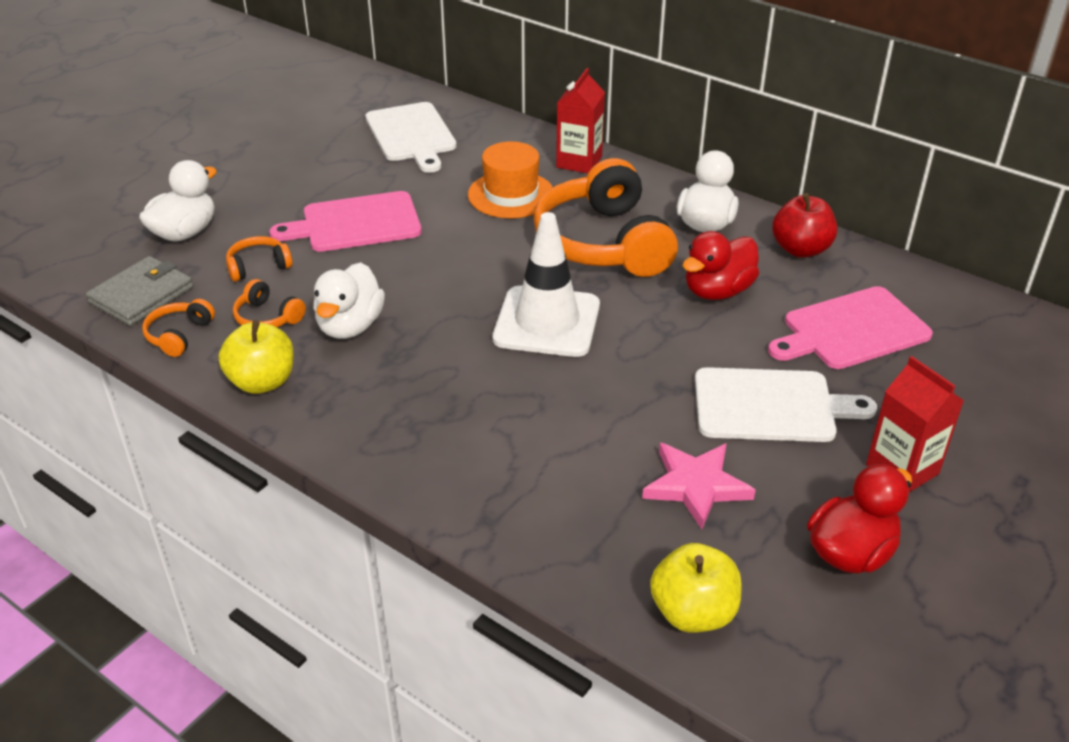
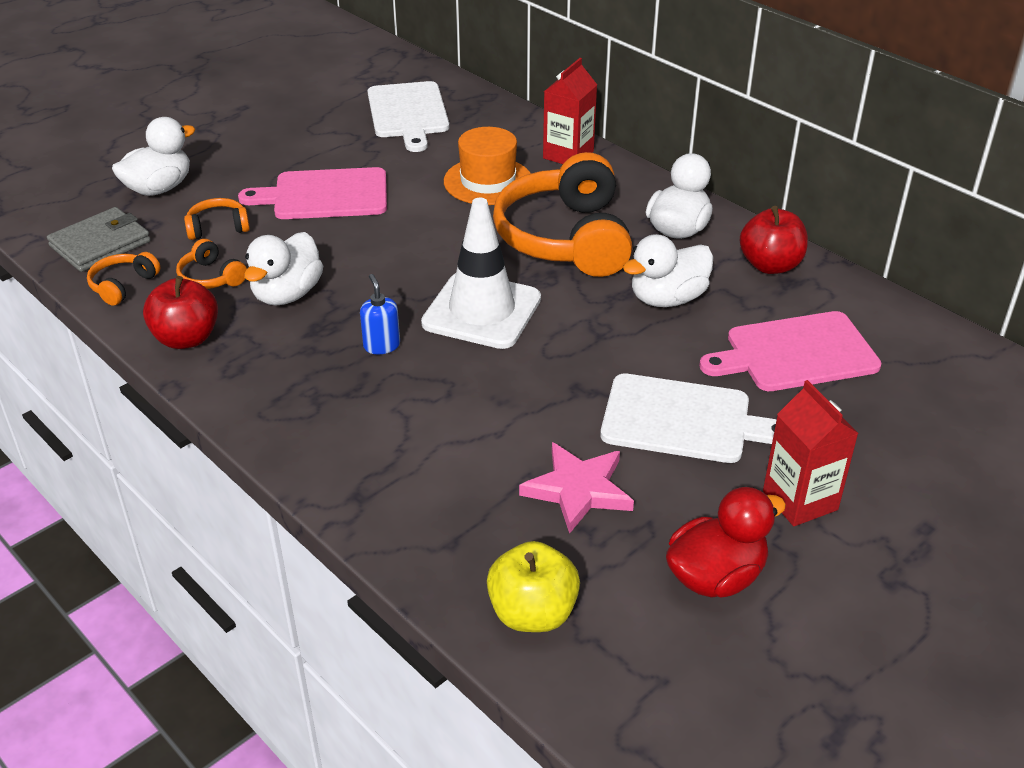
camera: 10 degrees right, 0 degrees up
(262, 382) = (186, 338): yellow apple -> red apple
(461, 367) = (381, 345): none -> blue soap dispenser
(717, 291) = (667, 299): red duck -> white duck

